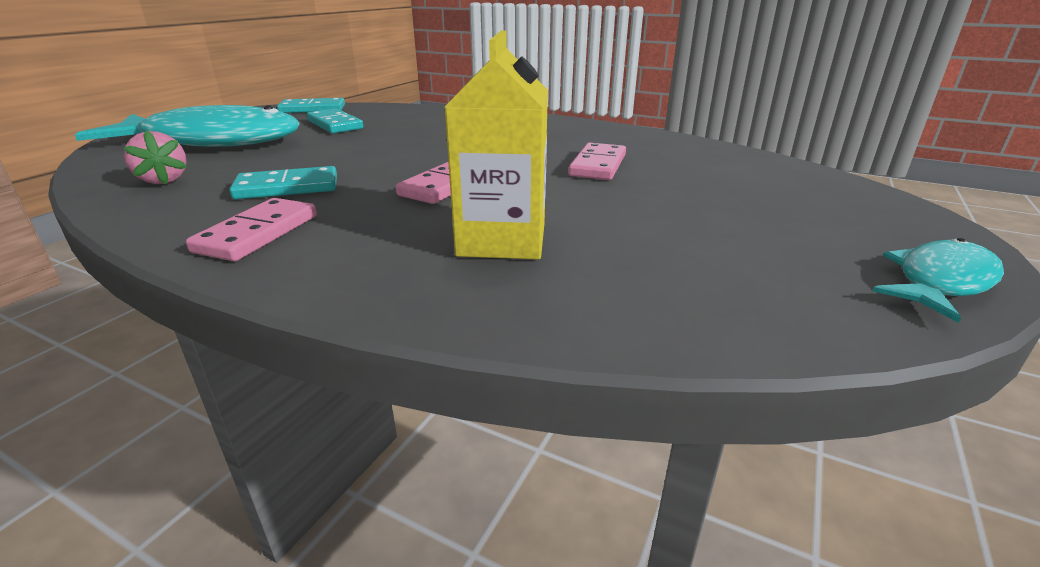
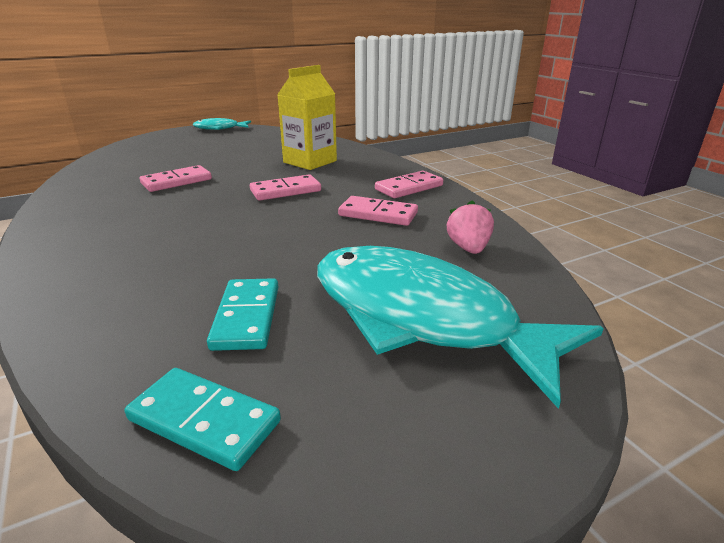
camera: 145 degrees left, 0 degrees up
(287, 187) = (378, 214): turquoise domino -> pink domino

